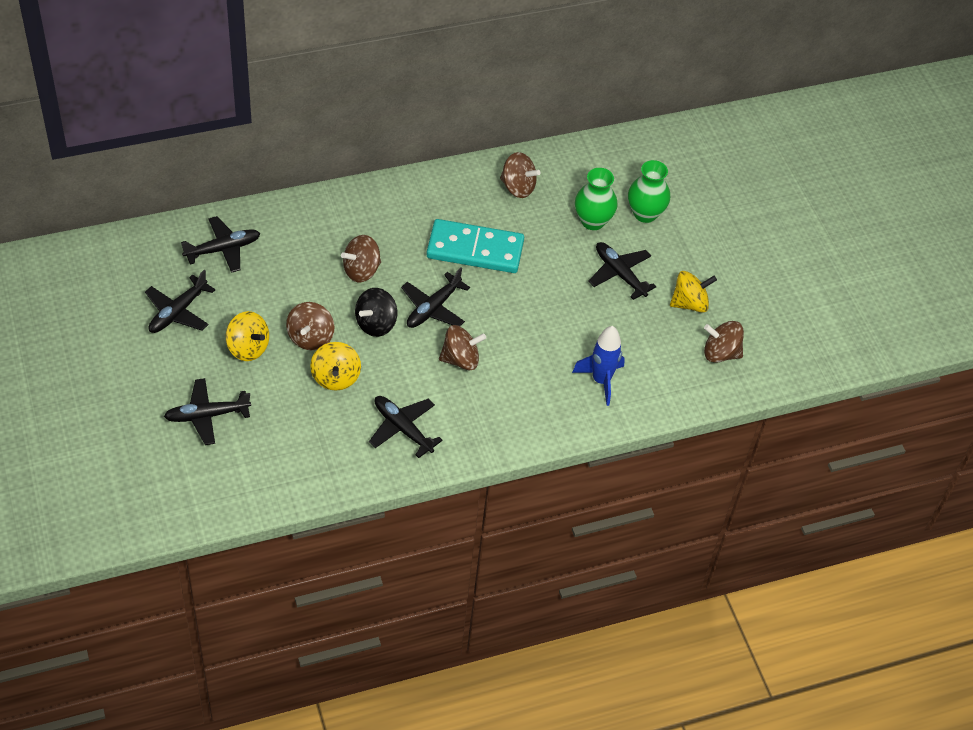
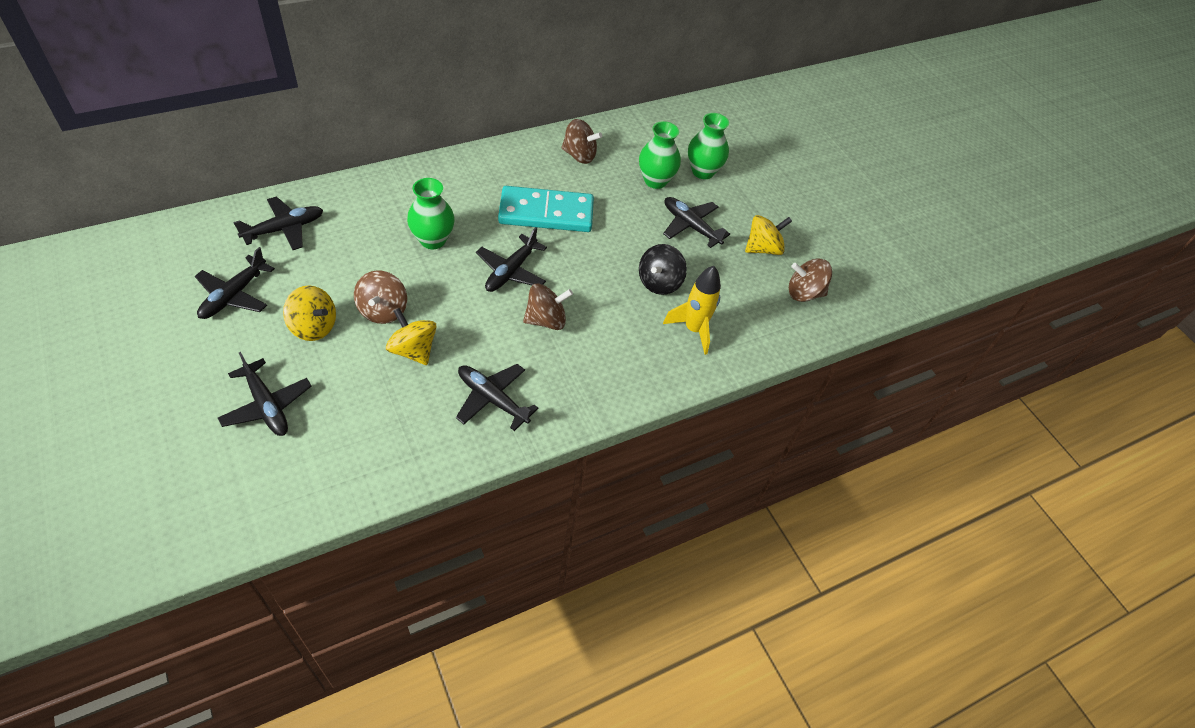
camera: 10 degrees left, 0 degrees up
(207, 415) = (267, 405): black plane -> black plane turned 105 degrees counterclockwise
(335, 377) = (413, 350): yellow spinning top -> yellow spinning top turned 150 degrees clockwise
(361, 270) = (433, 240): brown spinning top -> green vase
(376, 324) = (452, 291): black spinning top -> black spinning top (659, 282)
(601, 380) = (693, 329): blue rocket -> yellow rocket

